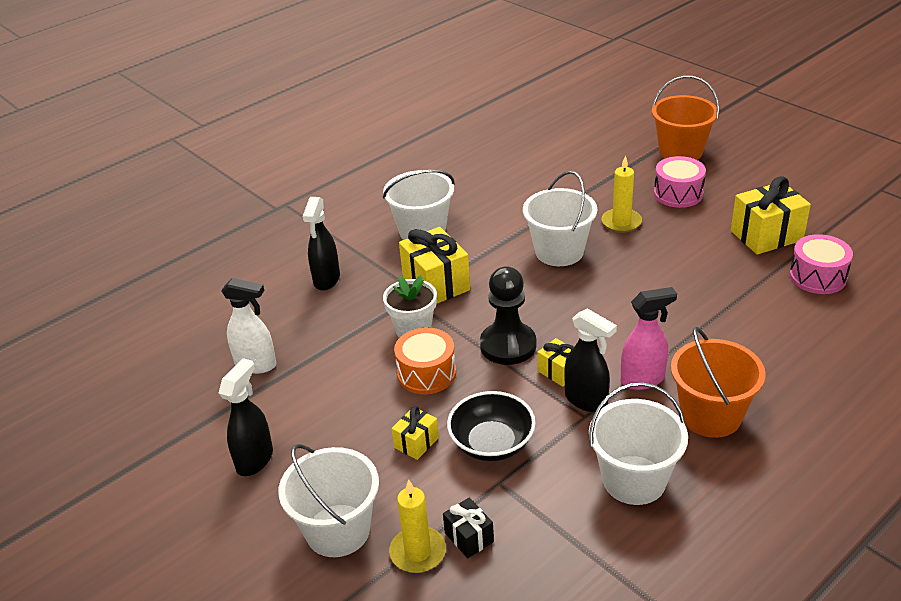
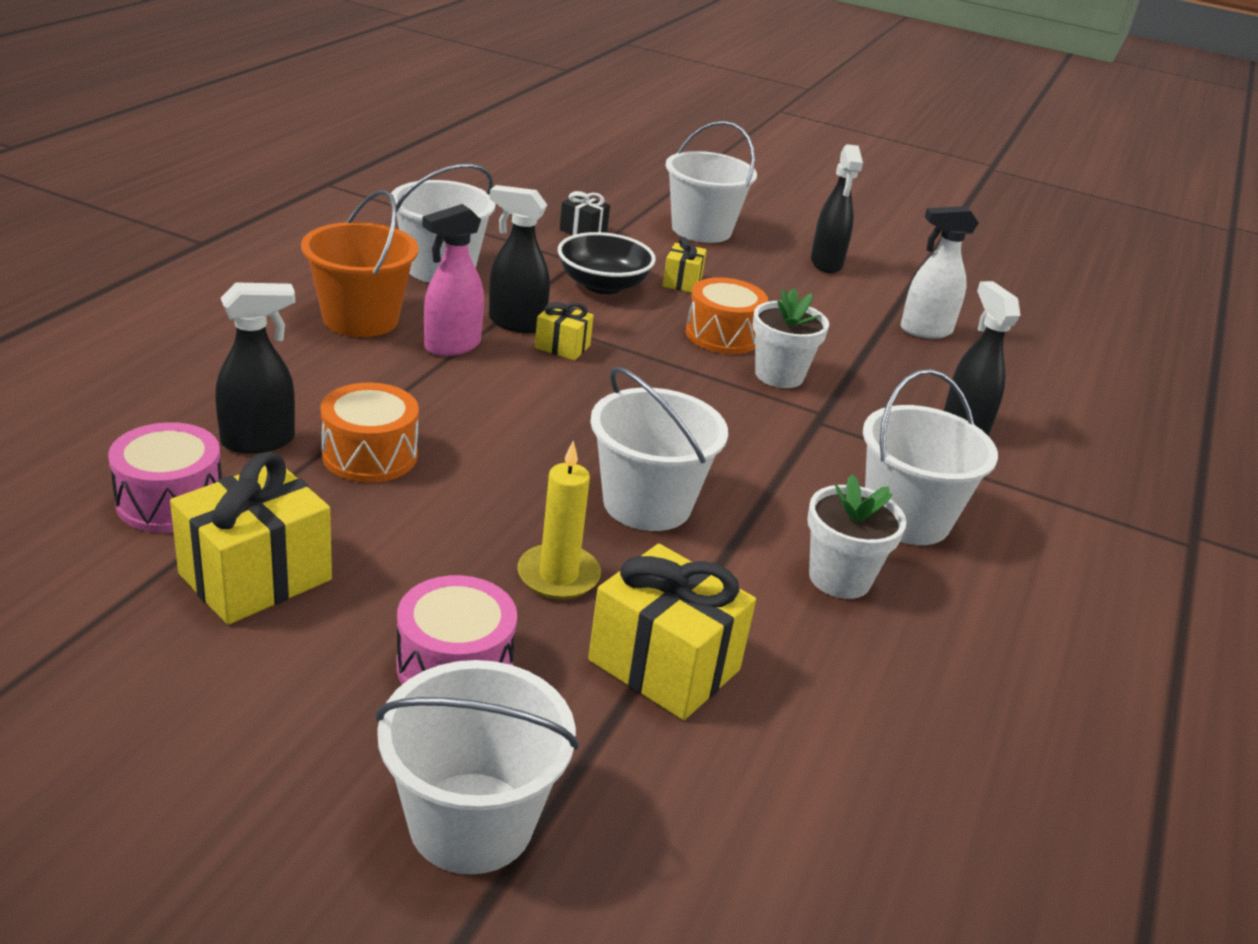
camera: 150 degrees right, 5 degrees down
(418, 552) = (621, 222): yellow candle -> none
(436, 284) = (804, 435): yellow gift -> yellow gift (664, 665)
(484, 208) = (839, 578): none -> white flower pot
(508, 345) = (644, 368): black pawn -> none
(680, 151) = (471, 822): orange bucket -> white bucket
(709, 294) = (370, 455): none -> orange drum
(775, 310) = (259, 441): none -> black spray bottle

